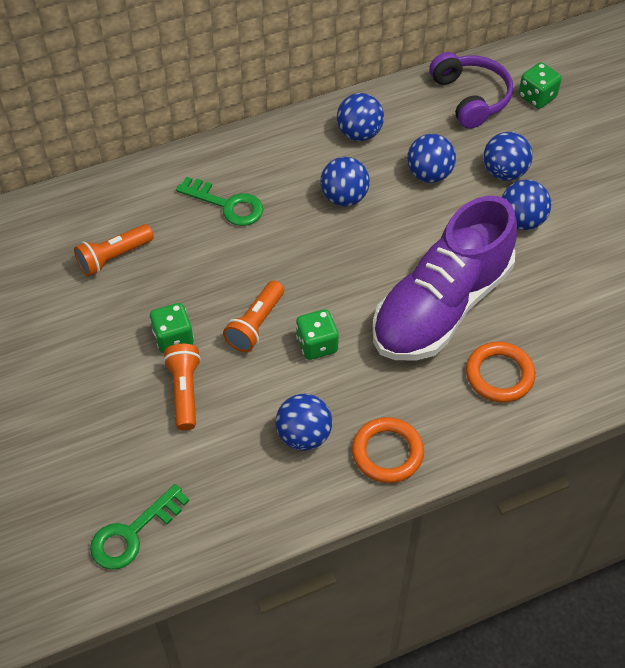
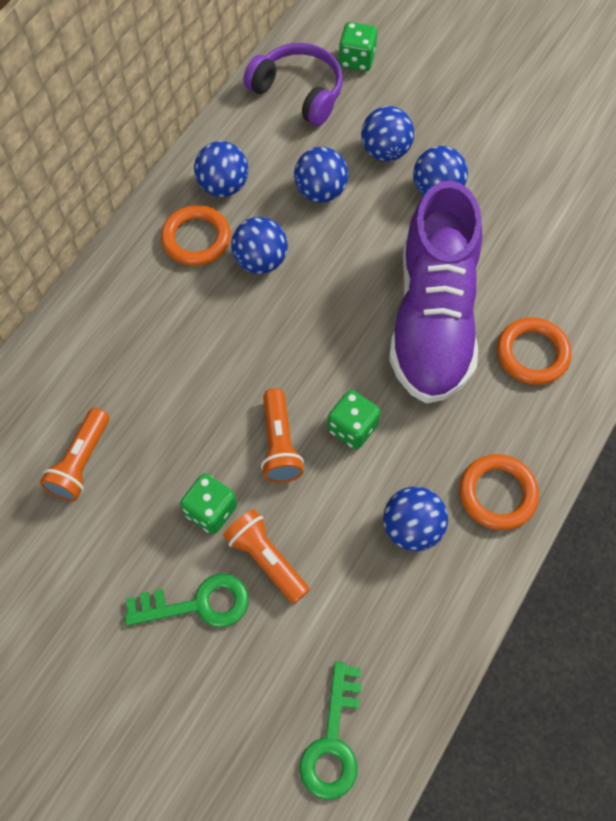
camera: 35 degrees left, 10 degrees up
(227, 205) = (153, 335): green key -> green key (198, 604)
(310, 158) = (196, 239): none -> orange ring

